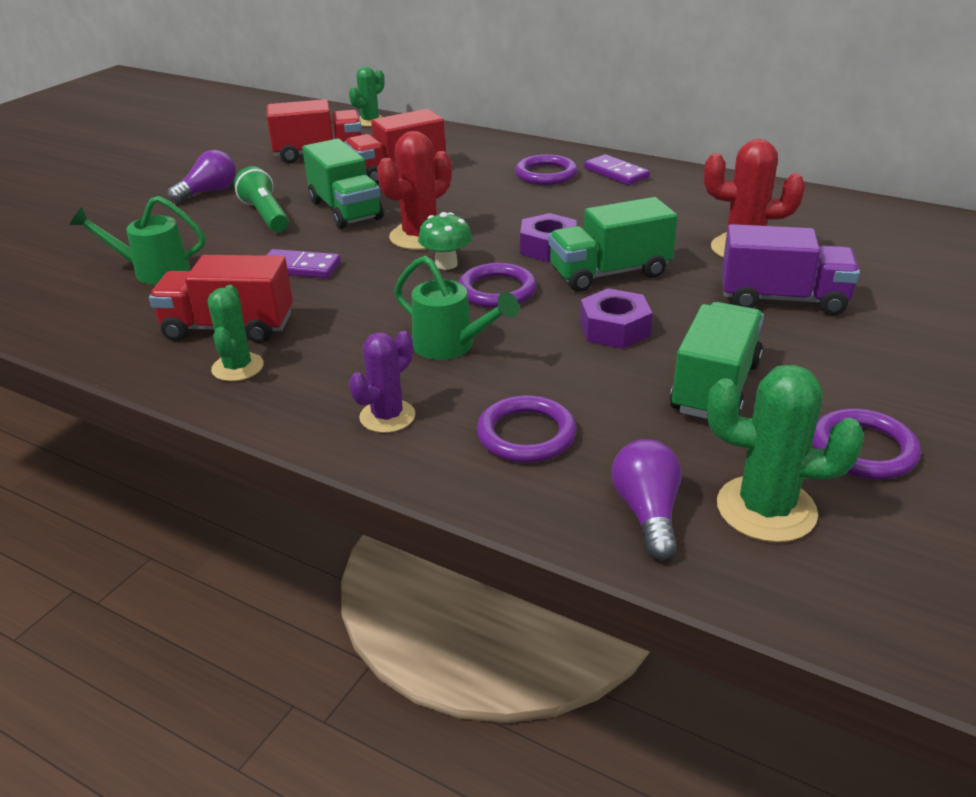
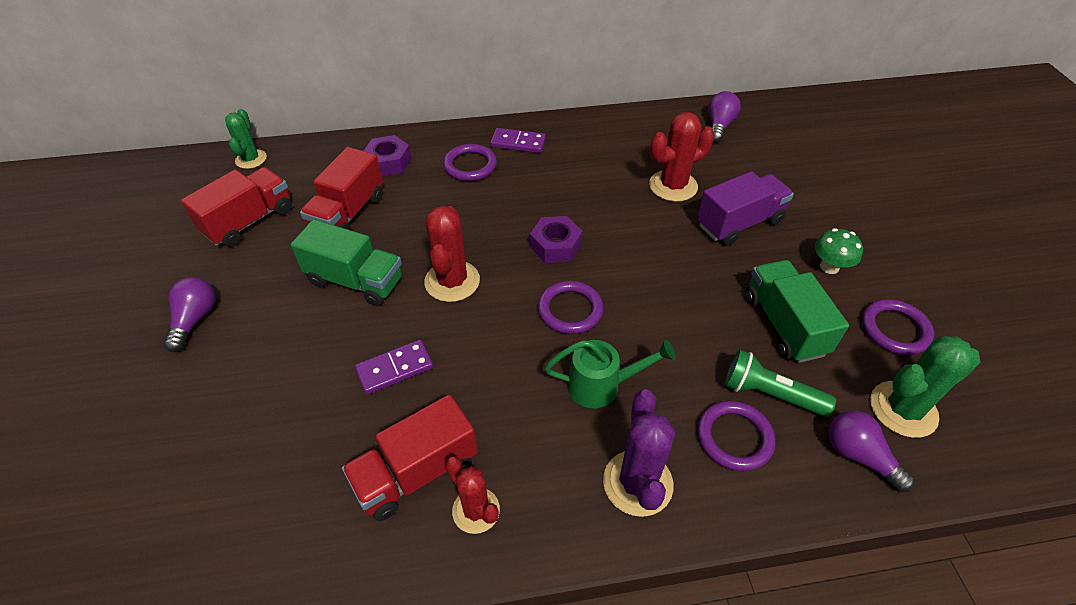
camera: 40 degrees left, 15 degrees up
(154, 271) = (264, 449): green watering can -> none
(237, 367) = (476, 510): green cactus -> red cactus
(266, 215) = (290, 322): green flashlight -> green flashlight (770, 394)
(387, 416) = (637, 483): purple cactus -> purple cactus, size x1.51
(446, 264) = (505, 301): green mushroom -> green mushroom (829, 267)
(609, 273) = (621, 252): green truck -> none
(614, 329) = (680, 305): purple nut -> purple nut (388, 162)
(878, 224) = (719, 126): none -> purple light bulb

